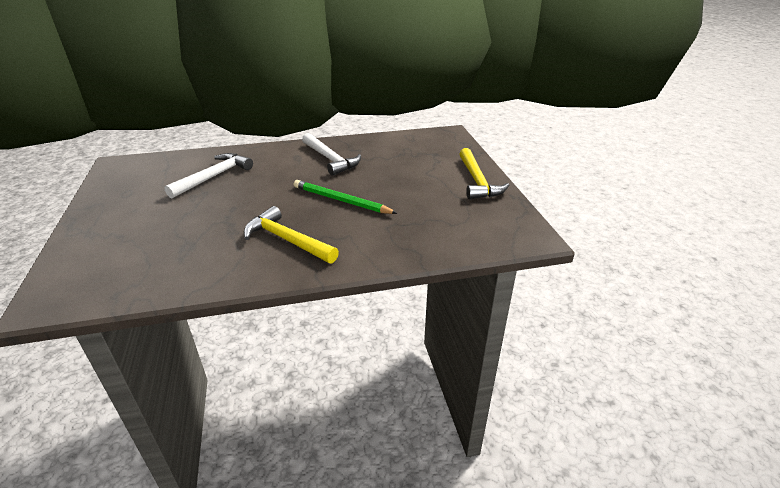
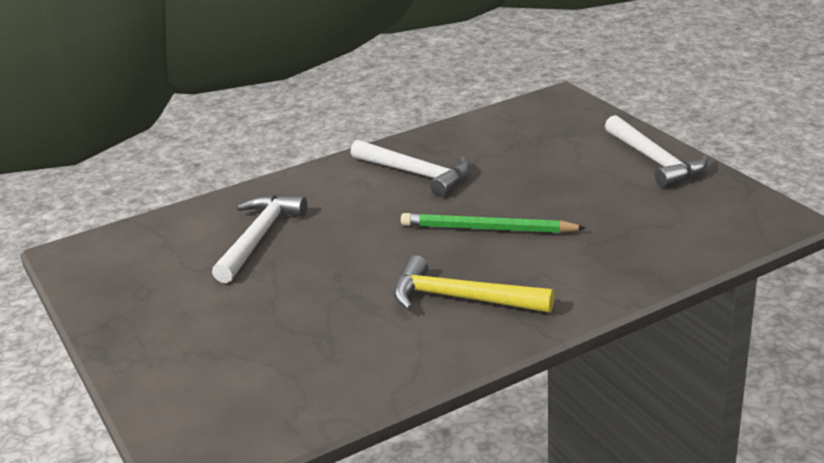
camera: 15 degrees left, 5 degrees down
(477, 181) = (655, 161): yellow hammer -> white hammer

